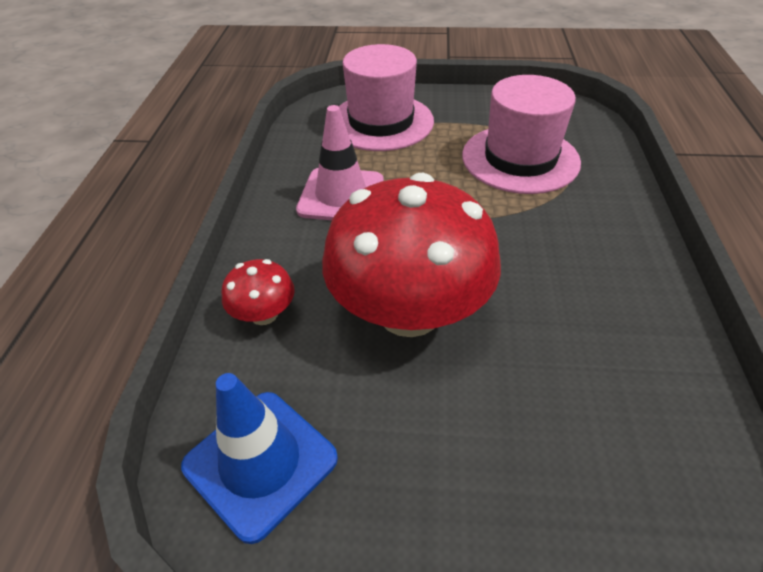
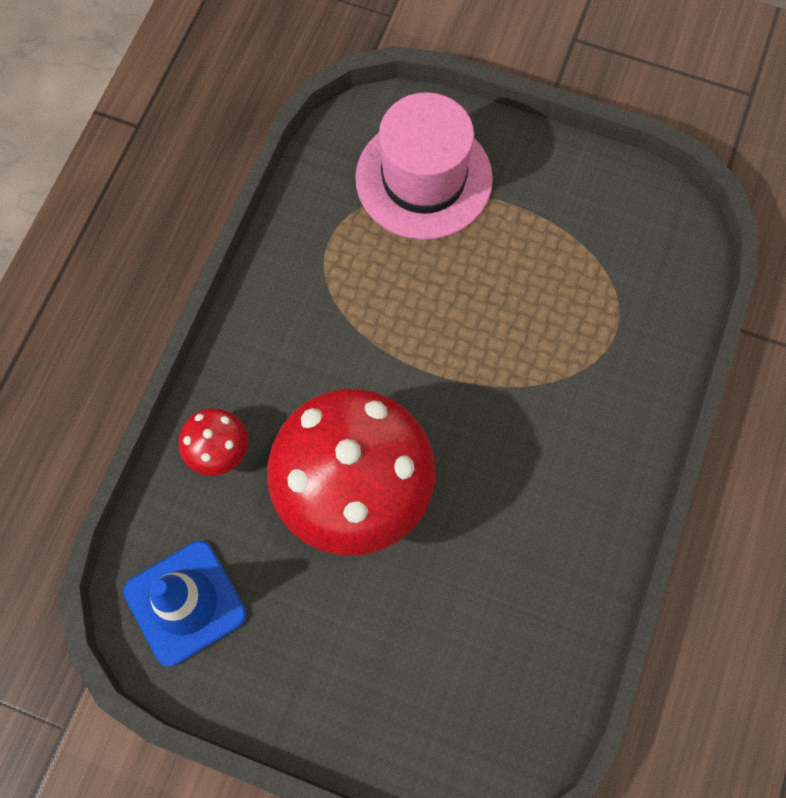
camera: 15 degrees right, 25 degrees up
(341, 195) = (336, 303): pink traffic cone -> none
(520, 159) = (563, 299): pink hat -> none

